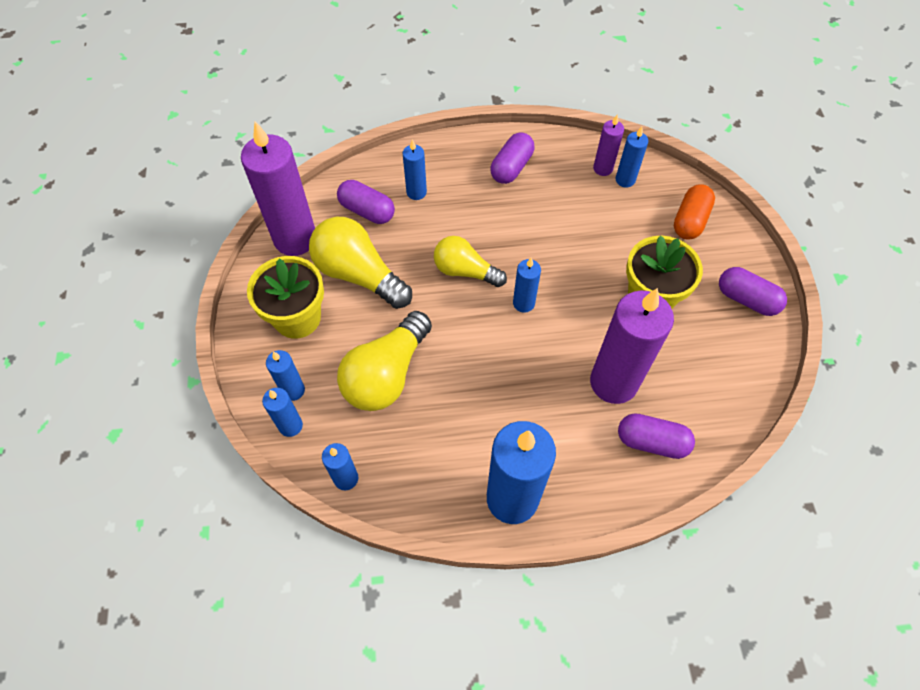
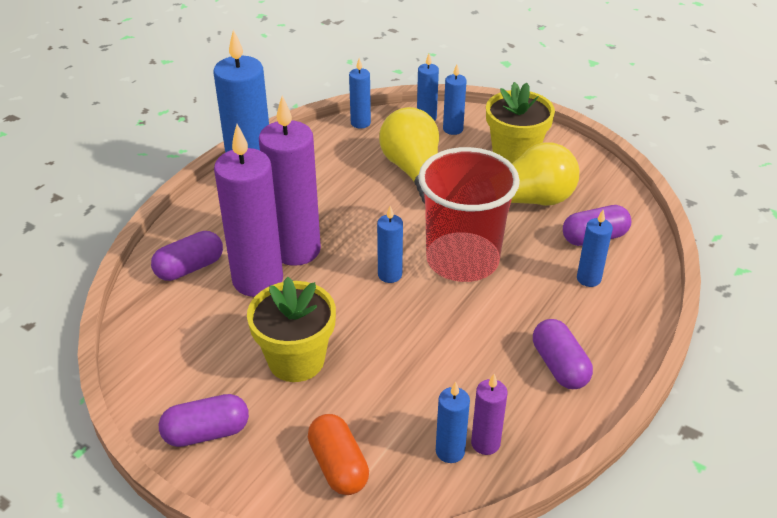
camera: 130 degrees right, 20 degrees down
(295, 239) = (600, 185): purple candle -> purple candle (296, 250)
(465, 271) = (462, 260): yellow light bulb -> red cup

